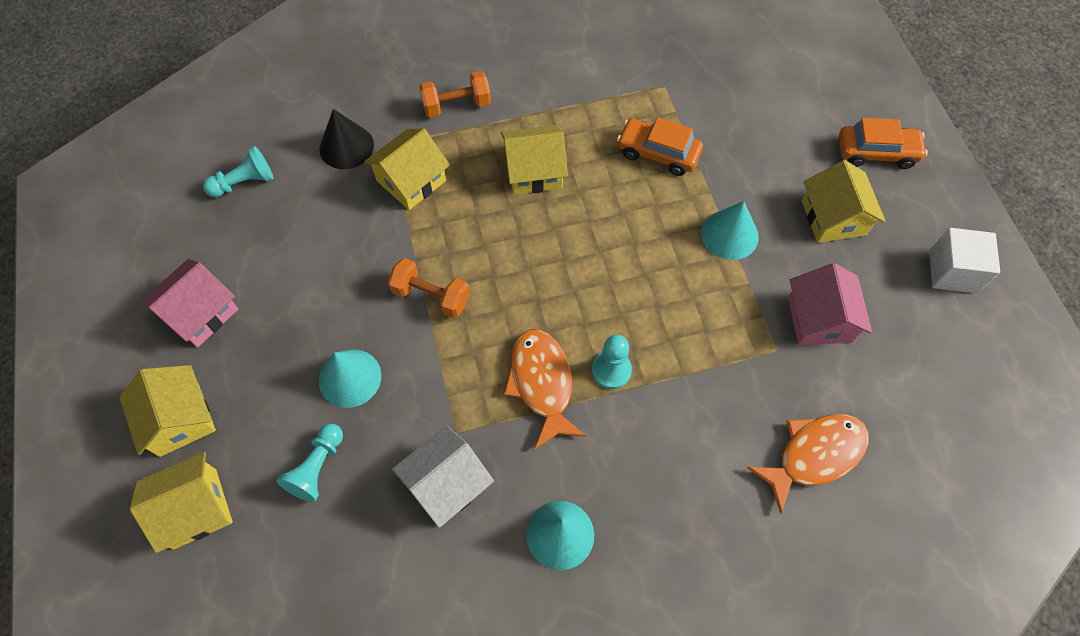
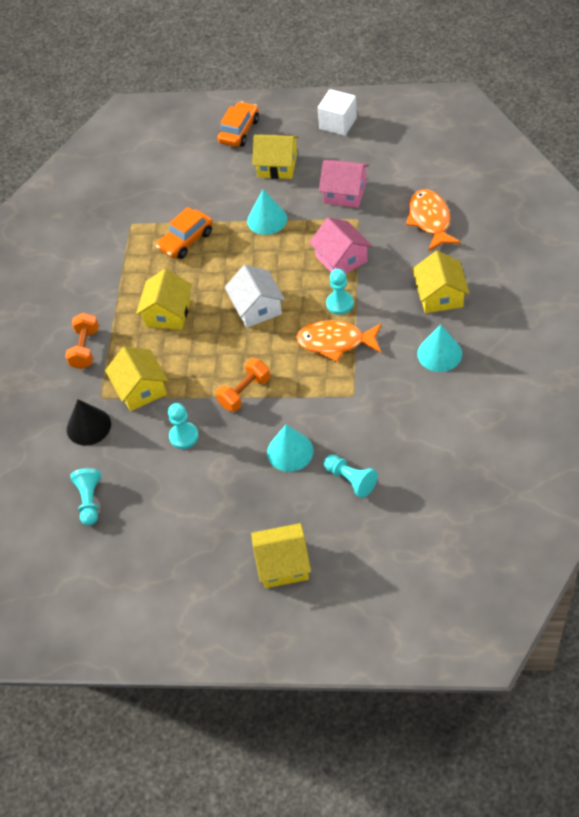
camera: 65 degrees left, 10 degrees down
(195, 508) = (356, 559): yellow house -> yellow house (440, 295)
(200, 313) = (198, 543): pink house -> pink house (341, 259)
(350, 249) = (184, 436): none -> turquoise pawn
(446, 483) = (386, 407): white house -> white house (257, 308)

